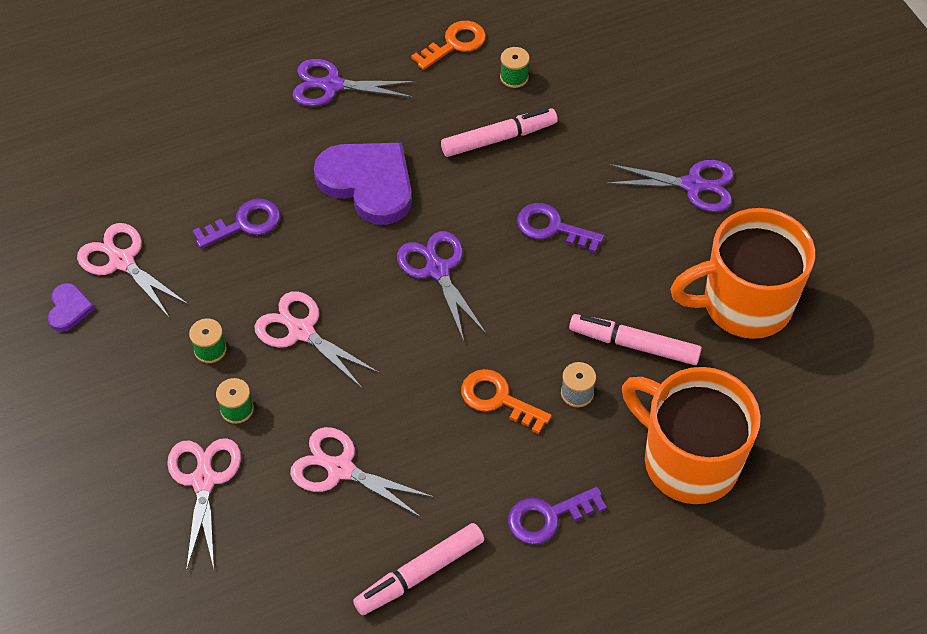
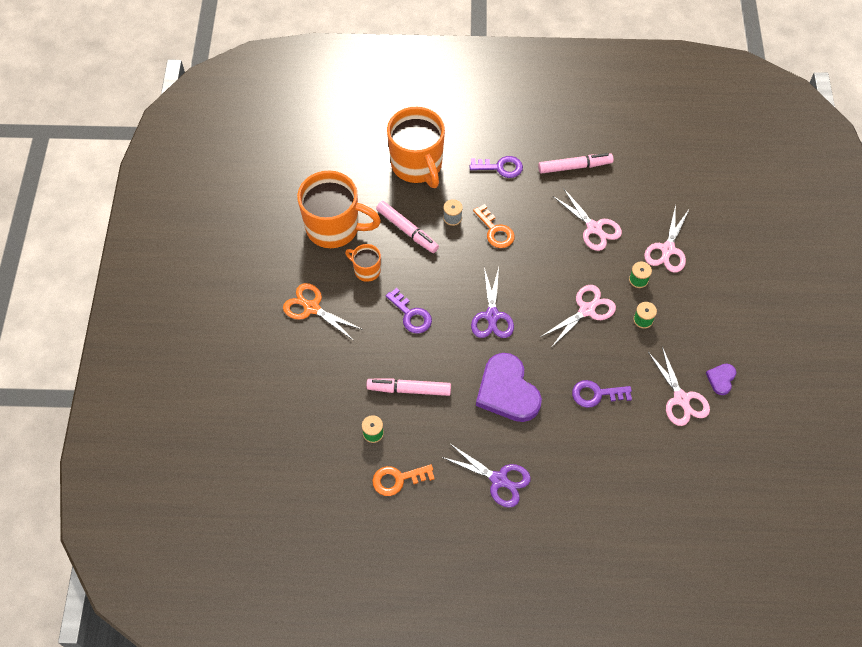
camera: 155 degrees left, 5 degrees up
(301, 331) = (586, 310): pink scissors -> pink scissors turned 105 degrees counterclockwise
(654, 263) = (366, 270): none -> orange mug
(693, 185) = (312, 308): purple scissors -> orange scissors

